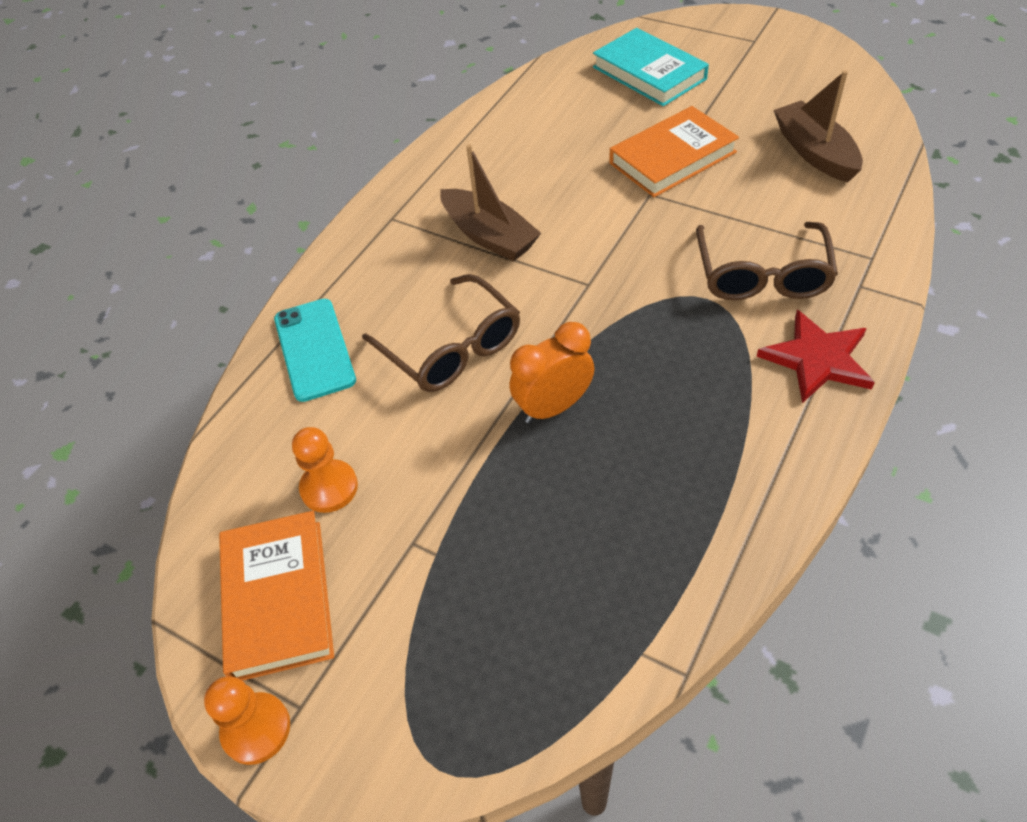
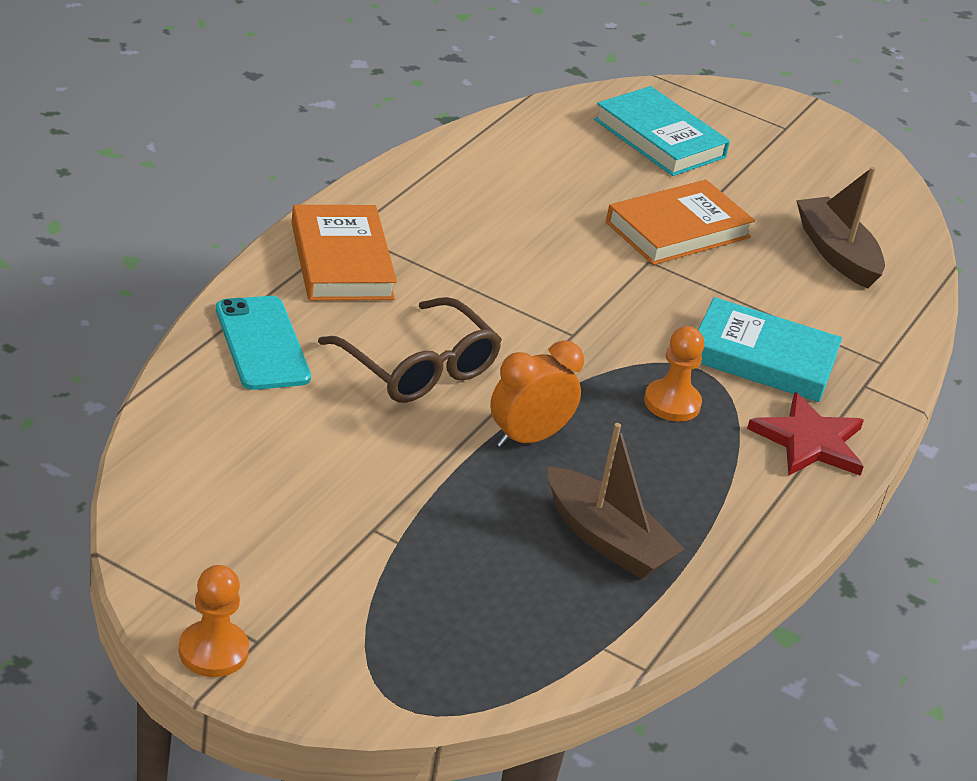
camera: 10 degrees left, 15 degrees down
(278, 598) = (230, 553): orange book -> orange book (341, 261)
(329, 487) = (283, 469): orange pawn -> orange pawn (672, 403)
(489, 236) = (463, 269): brown boat -> brown boat (607, 539)
(762, 275) = (762, 358): brown glasses -> turquoise book

